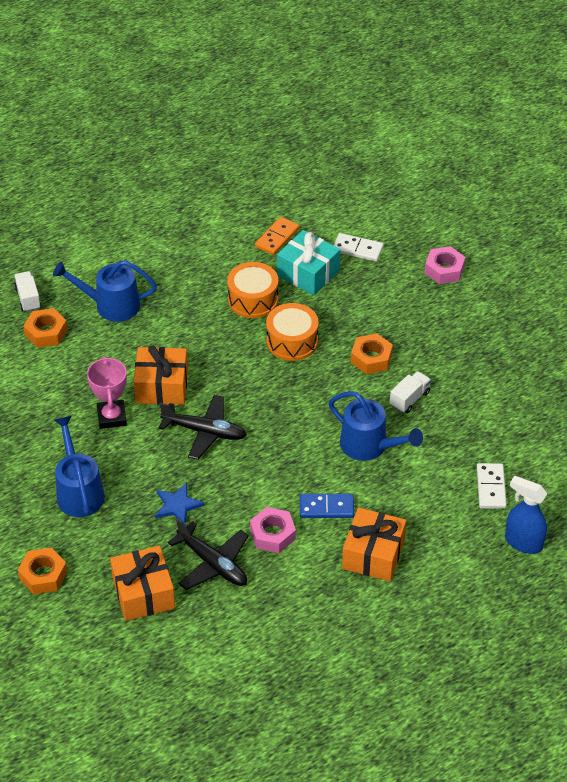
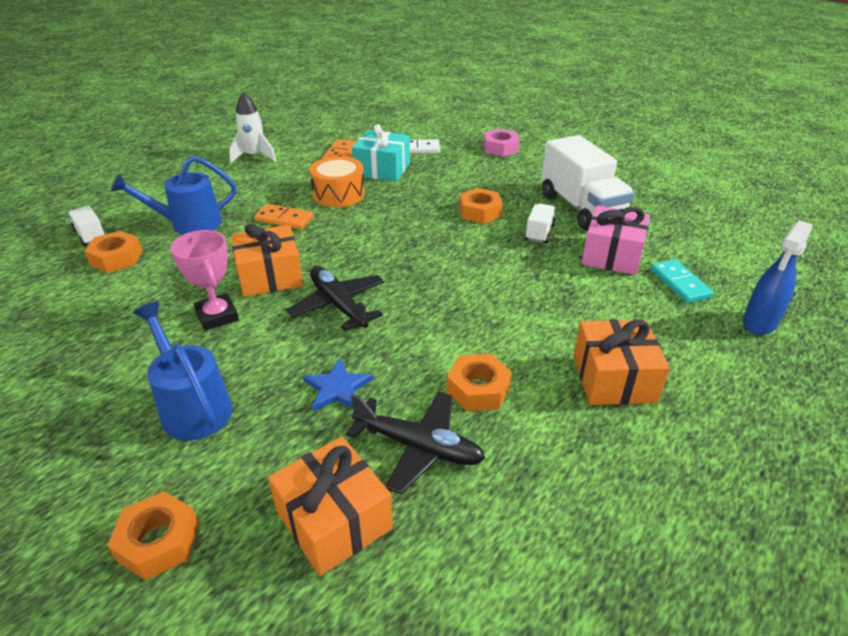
camera: 20 degrees left, 10 degrees down
(192, 221) = (254, 156): none -> white rocket
(193, 321) = (284, 219): none -> orange domino
(205, 432) = (338, 305): black plane -> black plane turned 120 degrees counterclockwise
(273, 534) = (478, 389): pink nut -> orange nut
(292, 341) = (394, 215): orange drum -> none
(326, 508) = (524, 344): blue domino -> none
(369, 446) = (529, 277): blue watering can -> none
(456, 442) = (612, 255): none -> pink gift
(468, 378) = (581, 208): none -> white truck
(490, 487) = (679, 283): white domino -> turquoise domino
(523, 542) = (759, 323): blue spray bottle -> blue spray bottle turned 60 degrees counterclockwise

